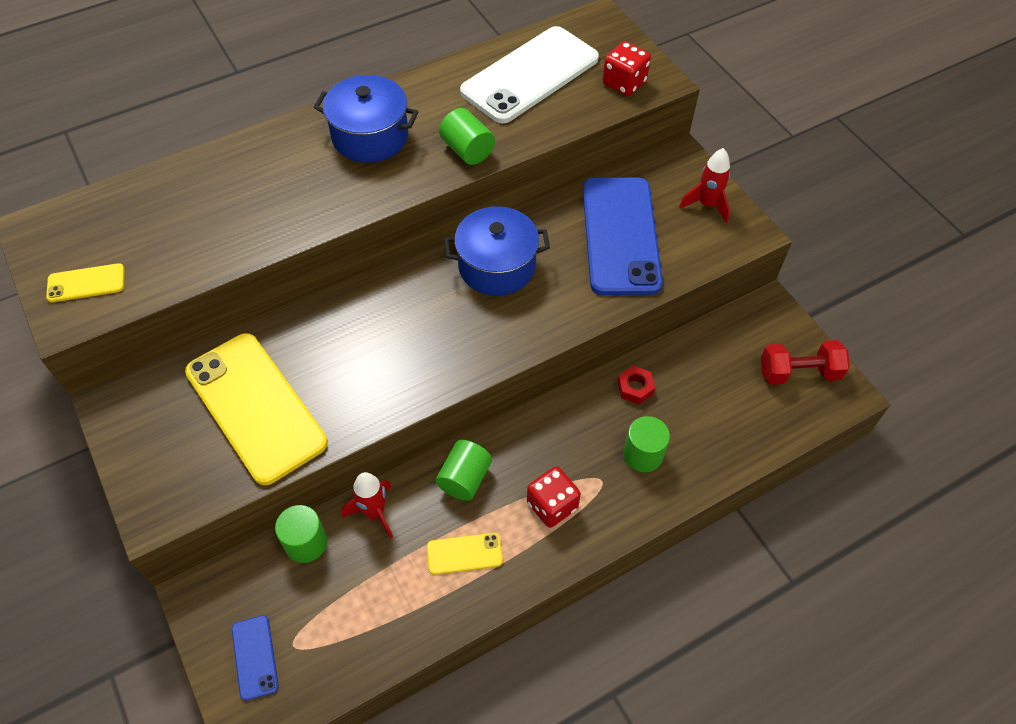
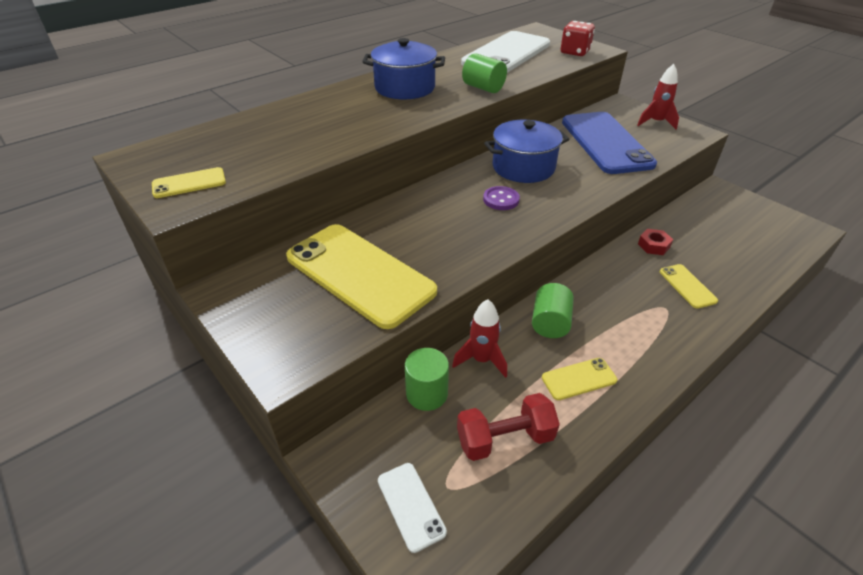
camera: 10 degrees left, 15 degrees down
(254, 657) = (410, 506): blue phone -> white phone
(447, 318) = (501, 200): none -> purple button
(552, 505) = (635, 331): red dice -> none
(643, 454) = (687, 286): green cylinder -> yellow phone
(798, 372) = (767, 222): red dumbbell -> red dumbbell (505, 439)

